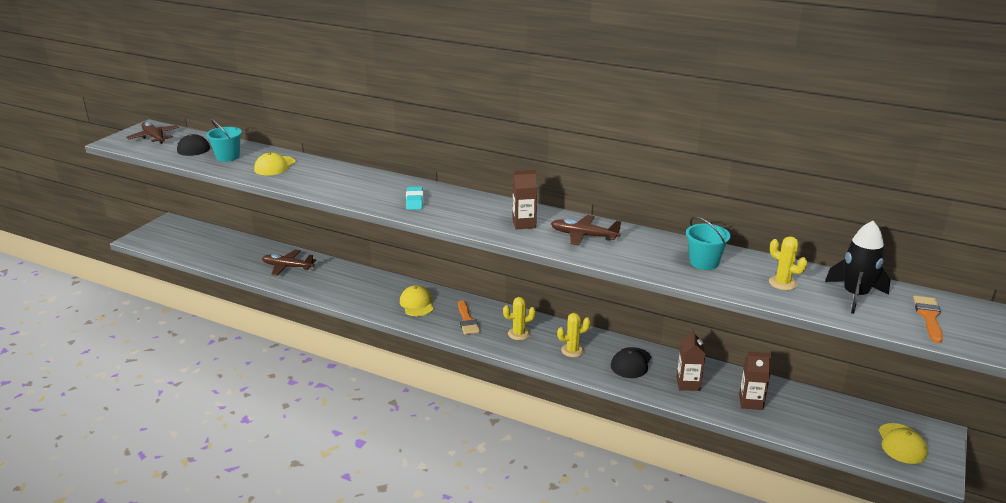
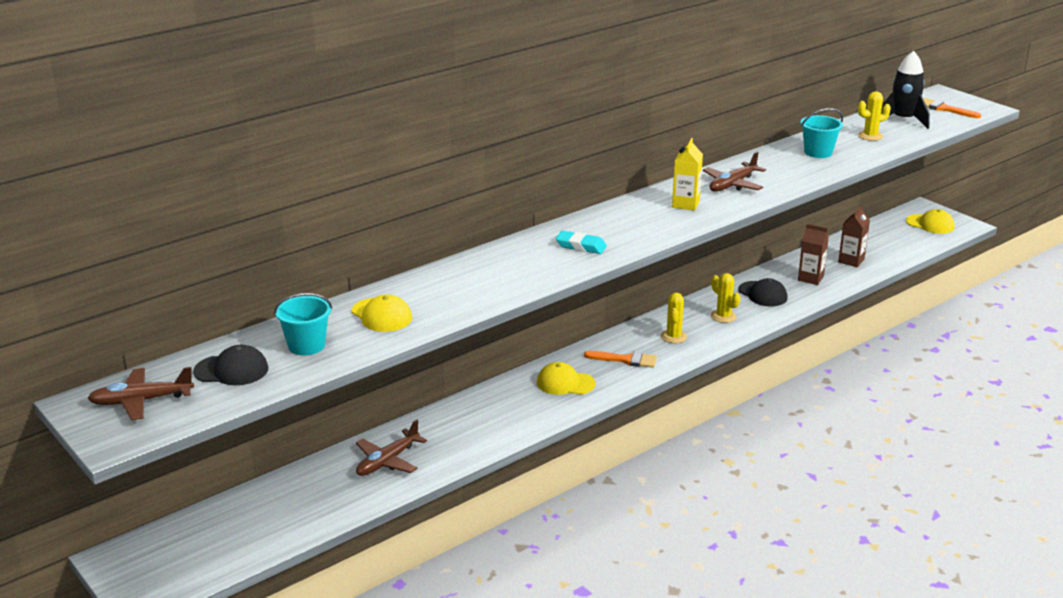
camera: 65 degrees left, 0 degrees up
(524, 224) = (685, 204): brown carton -> yellow carton
(572, 350) = (723, 316): yellow cactus -> yellow cactus turned 45 degrees counterclockwise

